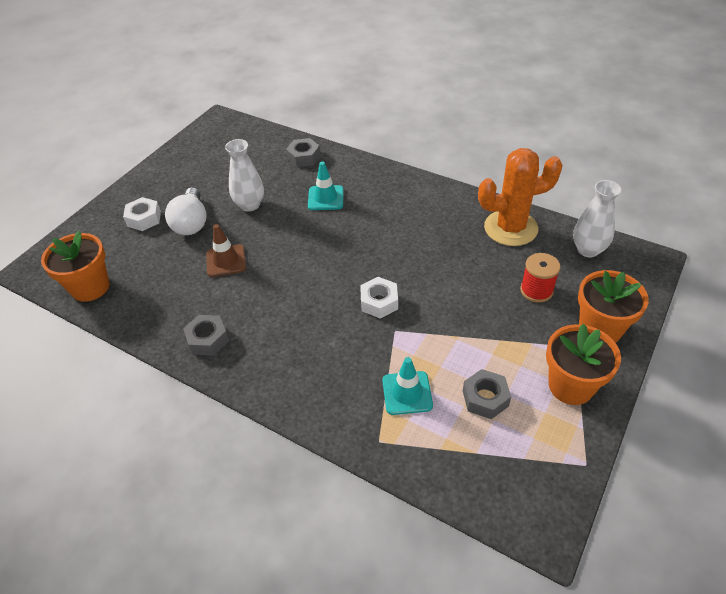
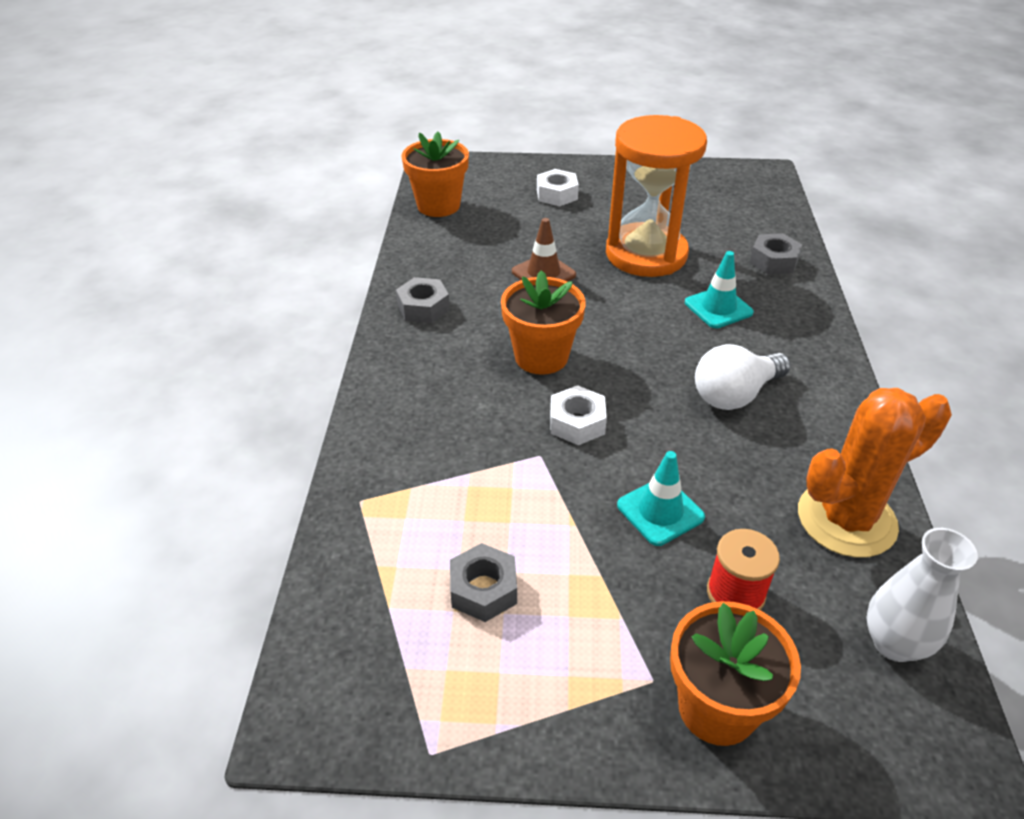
camera: 60 degrees right, 5 degrees down
(191, 223) = (579, 226): white light bulb -> white light bulb (735, 394)
(250, 205) = (646, 254): white vase -> orange hourglass
(407, 393) = (446, 502): turquoise traffic cone -> turquoise traffic cone (660, 511)
(510, 228) = (846, 519): orange cactus -> orange cactus turned 75 degrees counterclockwise
(571, 386) = (569, 694): orange flower pot -> orange flower pot (541, 357)

